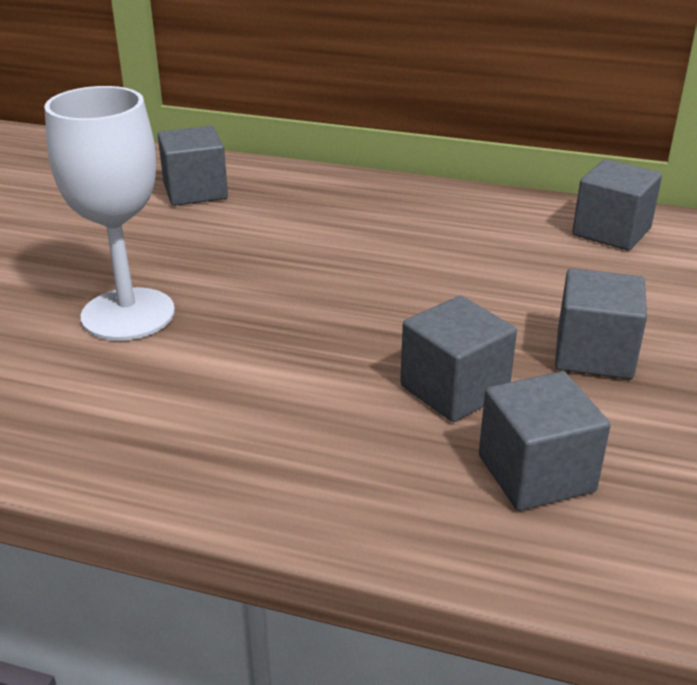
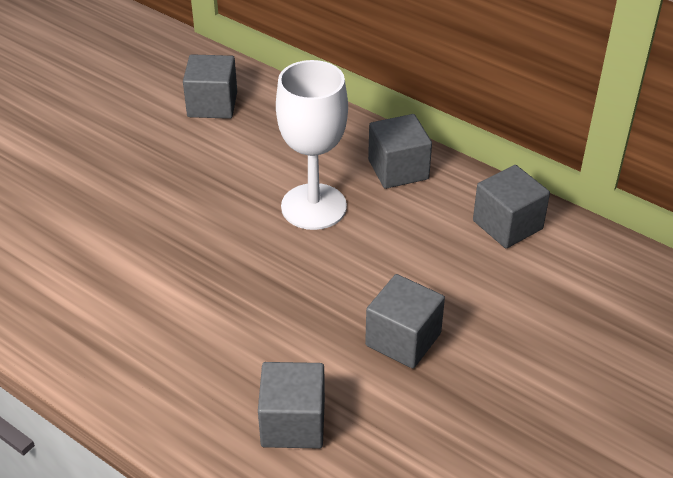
camera: 20 degrees right, 10 degrees up
(128, 314) = (107, 218): white goblet -> white goblet (314, 207)
(454, 389) = (284, 342): grey cube -> grey cube (398, 169)

